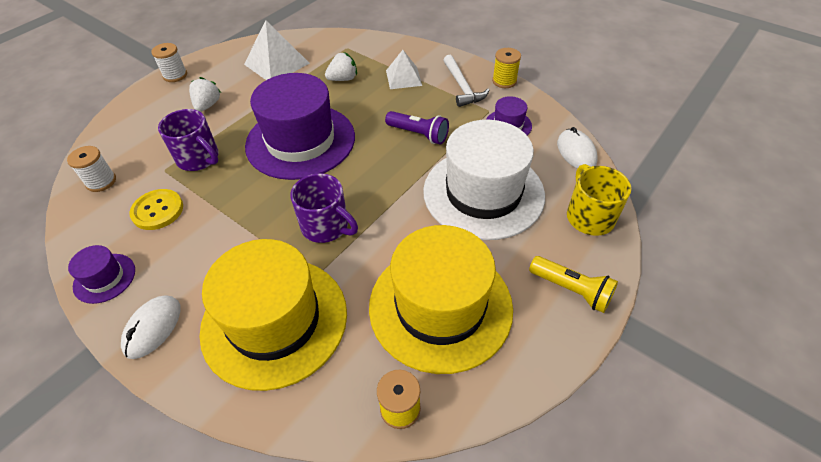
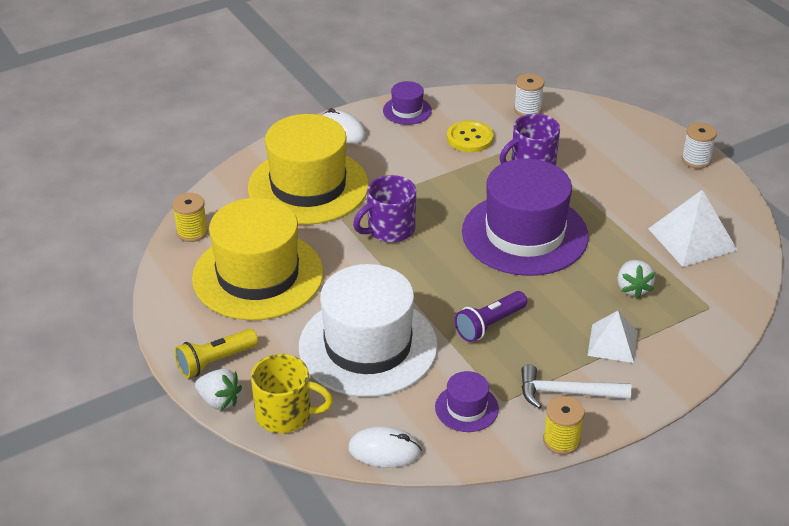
camera: 110 degrees right, 10 degrees down
(207, 105) = (622, 178): white strawberry -> white strawberry (219, 401)

